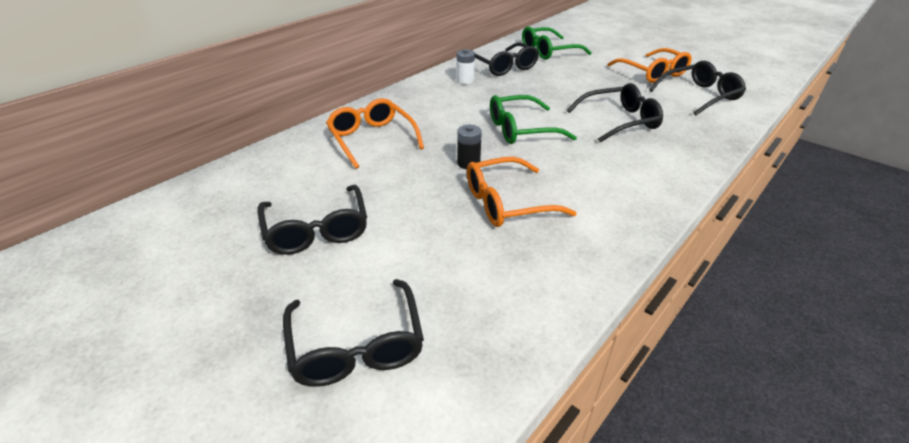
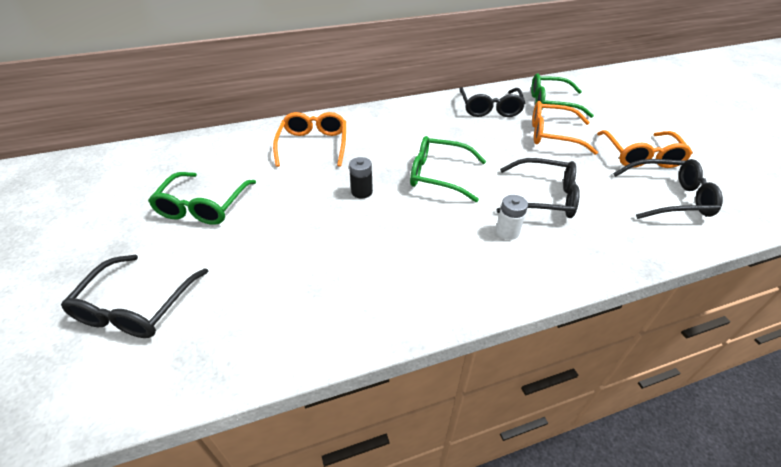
camera: 30 degrees right, 5 degrees up
(316, 229) = (204, 206): black glasses -> green glasses
(465, 81) = (440, 113): white battery -> white battery (507, 231)
(508, 202) = (354, 239): orange glasses -> orange glasses (553, 135)

